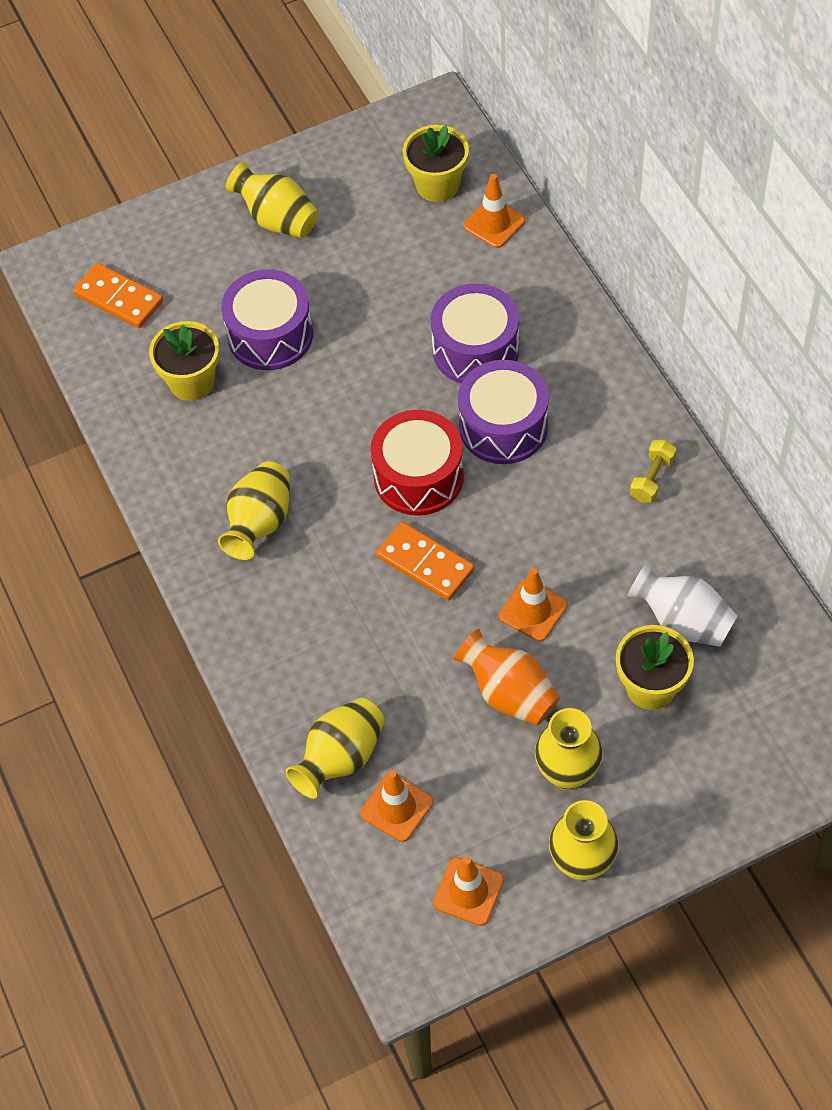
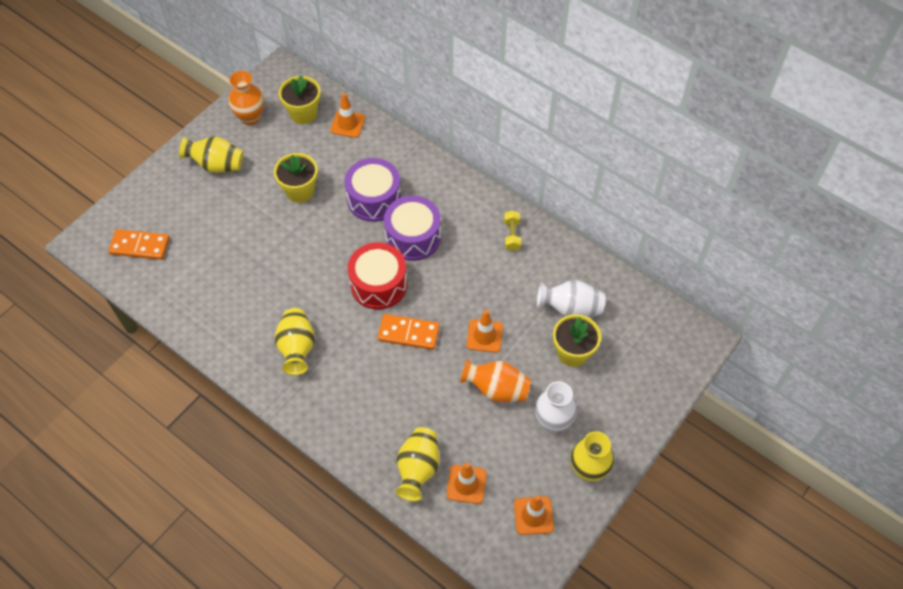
camera: 30 degrees left, 0 degrees up
(191, 382) = (212, 279): yellow flower pot -> yellow flower pot (300, 191)
(270, 335) = (247, 234): purple drum -> none
(358, 165) = (250, 117): none -> orange vase
(567, 773) = (553, 421): yellow vase -> white vase

